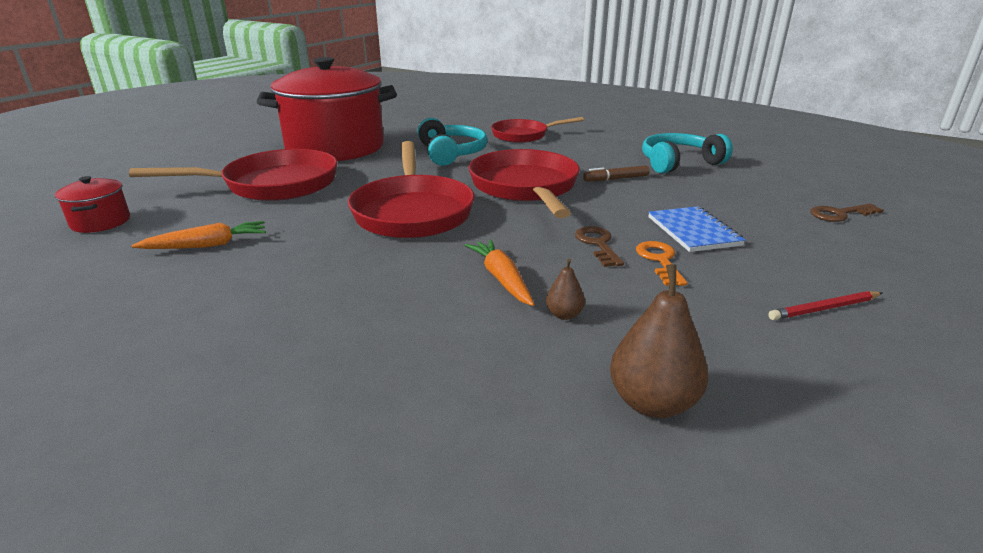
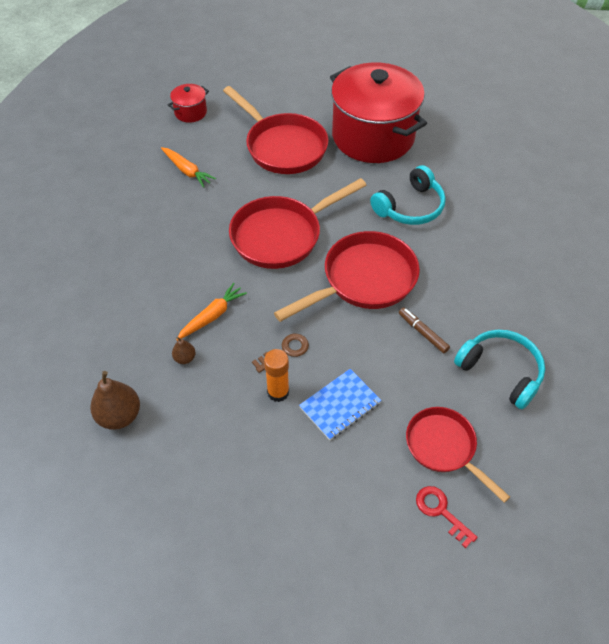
camera: 65 degrees right, 25 degrees up
(523, 135) = (495, 235): red pan -> red pan (444, 447)
(659, 260) = (278, 392): orange key -> orange glue stick
(824, 308) = (253, 495): red pencil -> none
(839, 214) = (440, 511): brown key -> red key

